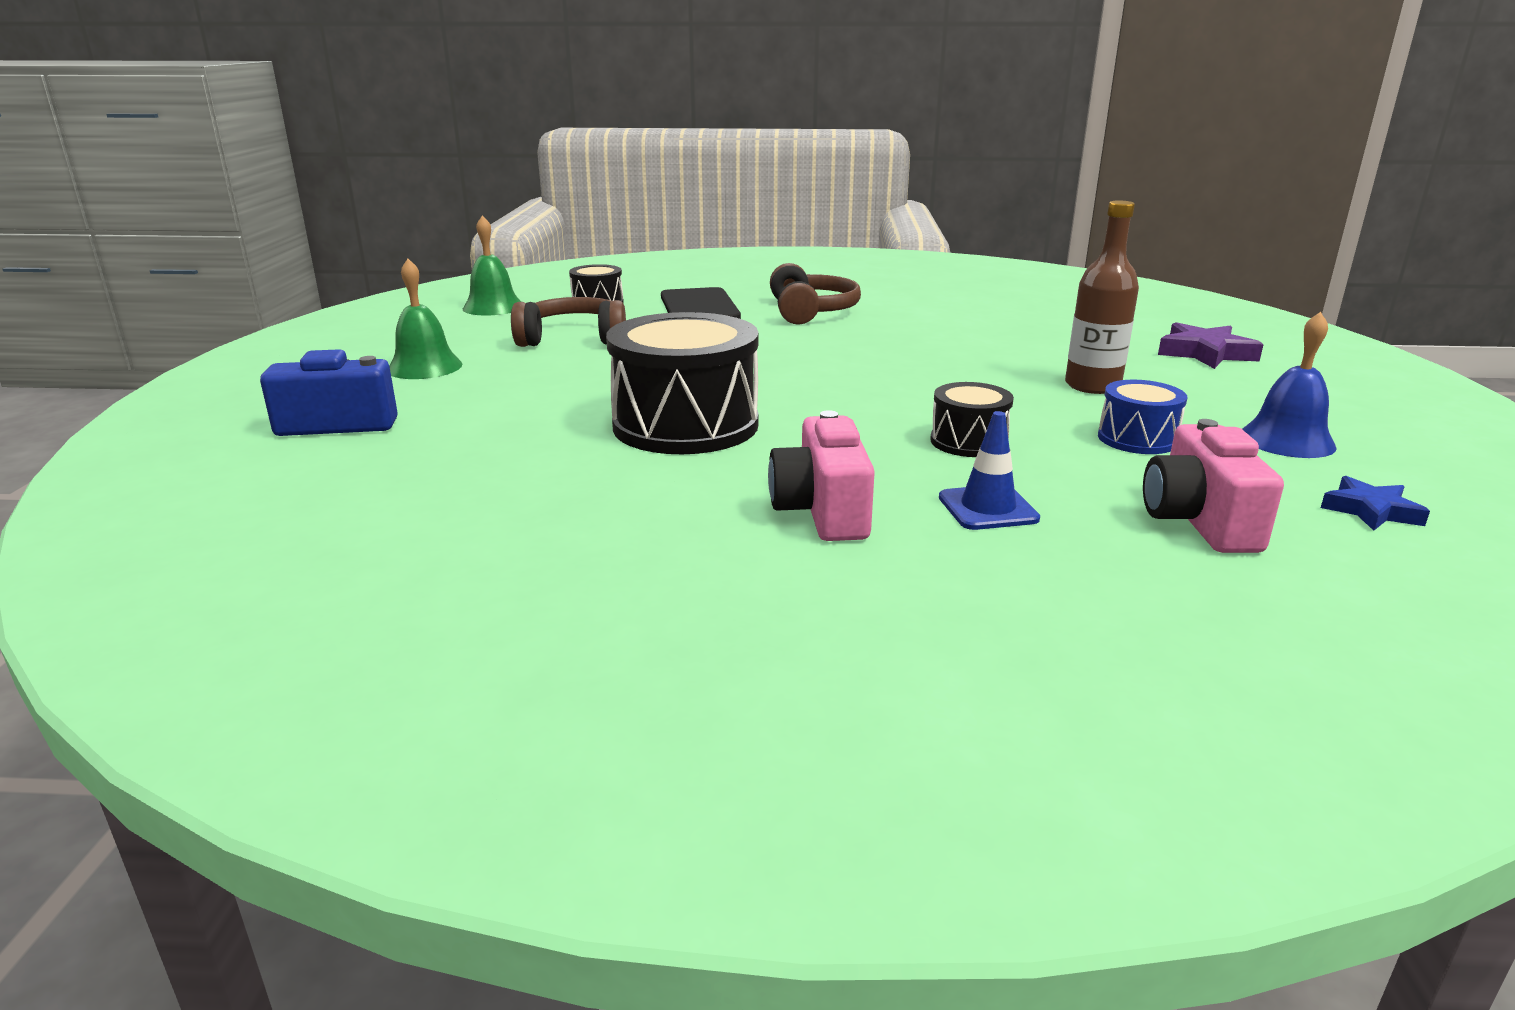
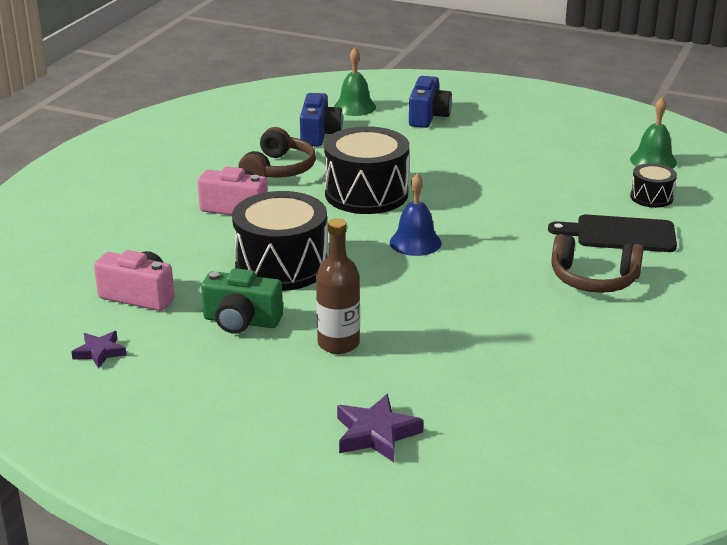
camera: 110 degrees right, 5 degrees up
(425, 367) = (513, 136): green bell -> green bell (354, 107)
(441, 498) = (319, 135): none -> blue camera
(573, 339) = (554, 180): brown headphones -> brown headphones (278, 170)
(968, 442) = (281, 266): black drum -> black drum, size x1.99
(988, 508) = (203, 247): blue traffic cone -> none
(1137, 439) = (241, 321): blue drum -> green camera
(1286, 440) = (195, 375): blue bell -> blue bell (415, 242)
(1370, 510) = (100, 352): blue star -> purple star

